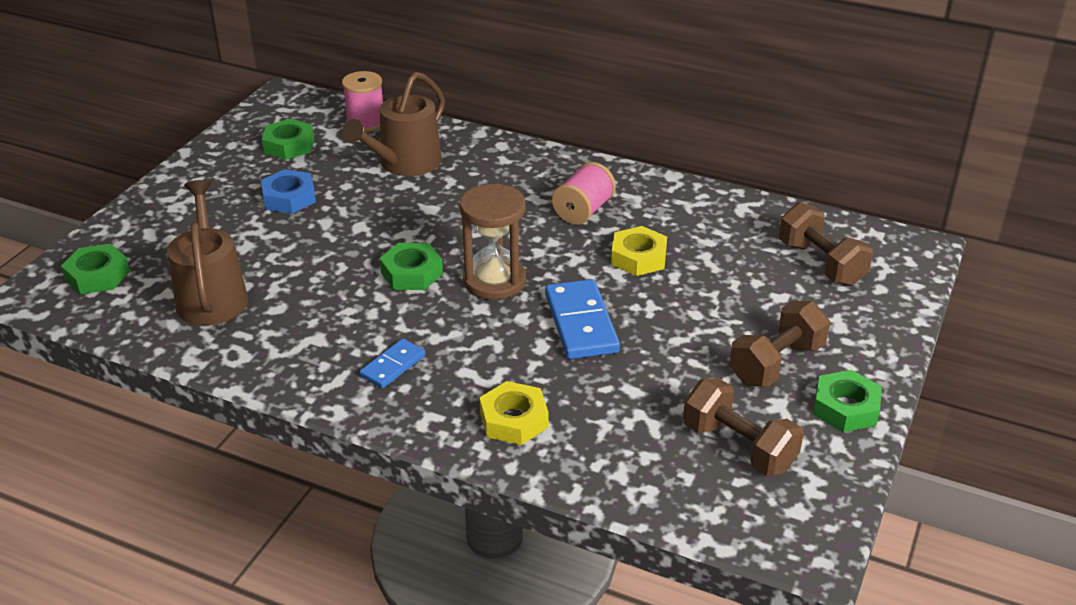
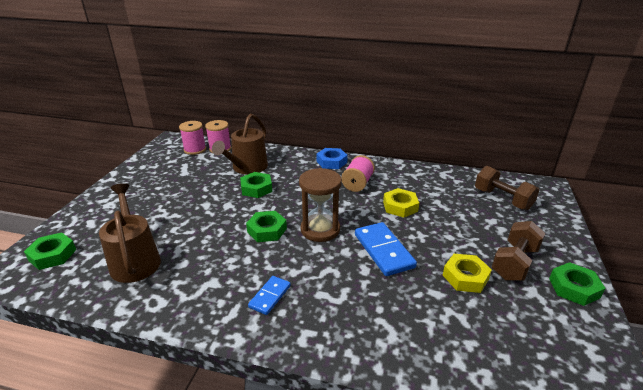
camera: 10 degrees left, 5 degrees down
(289, 145) = (177, 164): green nut -> green nut (256, 188)
(289, 198) = (181, 193): blue nut -> blue nut (331, 162)
(322, 120) = (195, 150): none -> pink spool
(513, 420) = (366, 327): yellow nut -> yellow nut (465, 277)
(738, 447) = (526, 327): brown dumbbell -> none

